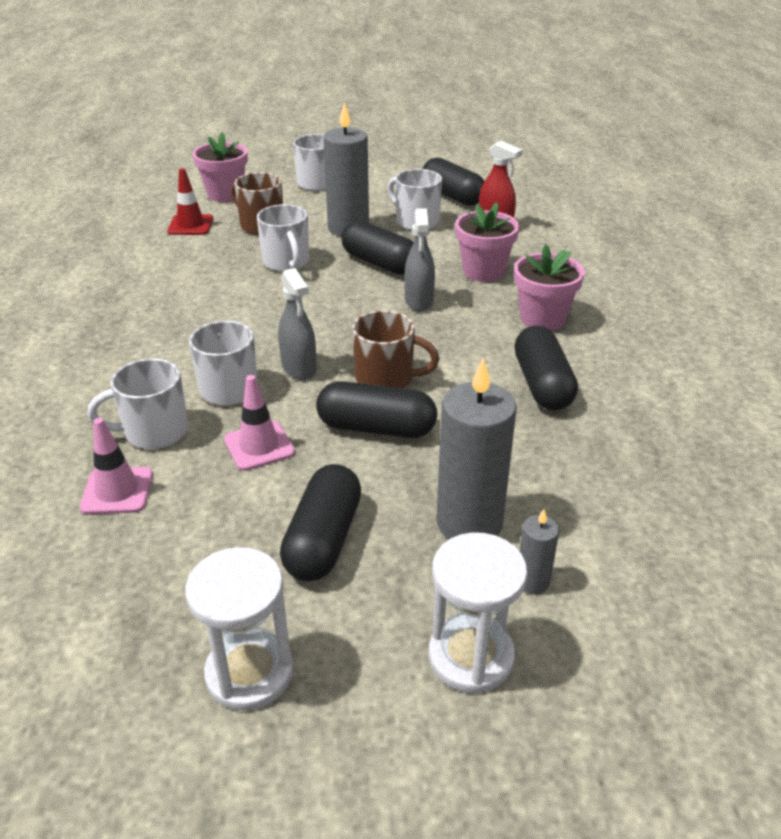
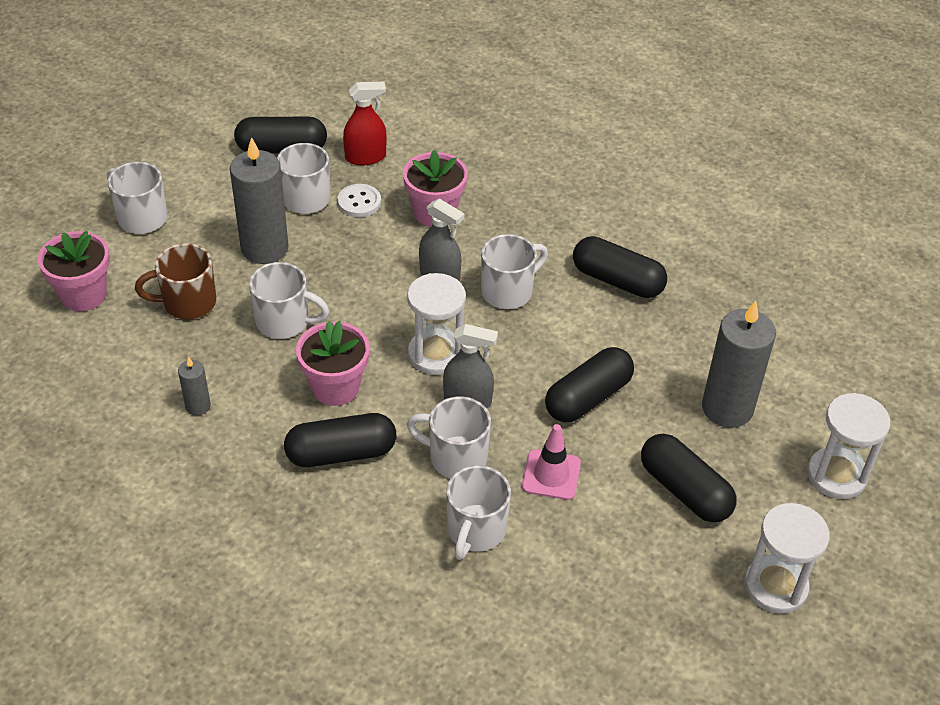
camera: 55 degrees left, 10 degrees up
(117, 491) = (534, 584): pink traffic cone -> none
(190, 225) = (126, 352): red traffic cone -> none
(332, 333) = (435, 354): none -> white hourglass
(380, 263) = (353, 264): black capsule -> black capsule (341, 453)
(386, 379) = (532, 358): brown mug -> none
(446, 240) = (359, 202): none -> white button
(447, 336) = (508, 291): none -> white mug
(532, 581) = (800, 411): grey candle -> grey candle (198, 406)
(542, 319) = (537, 226): pink flower pot -> pink flower pot (335, 387)

